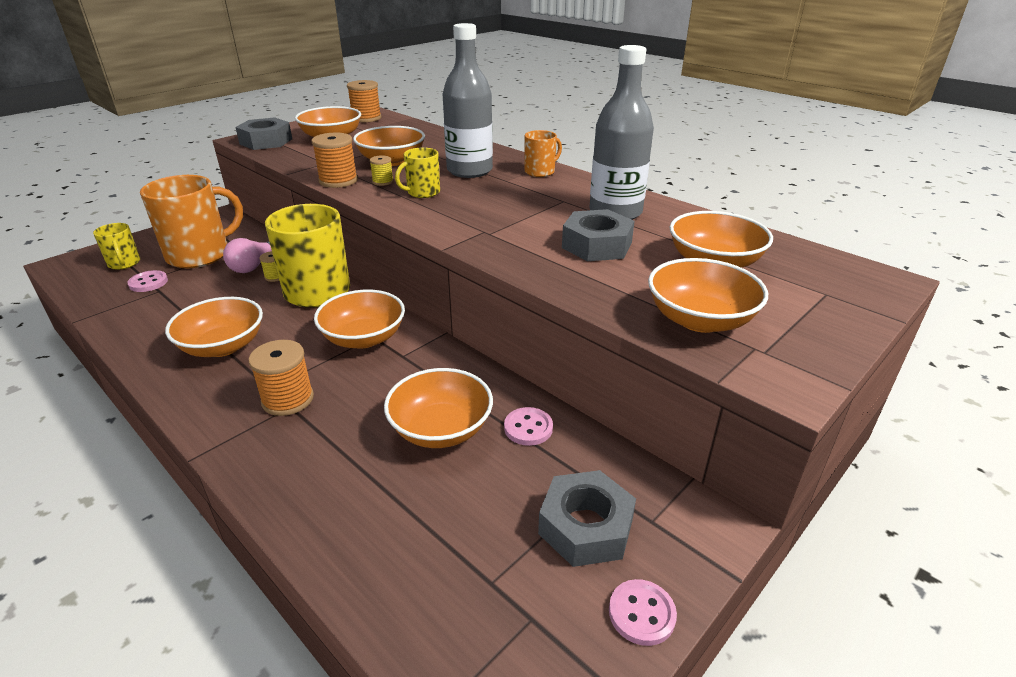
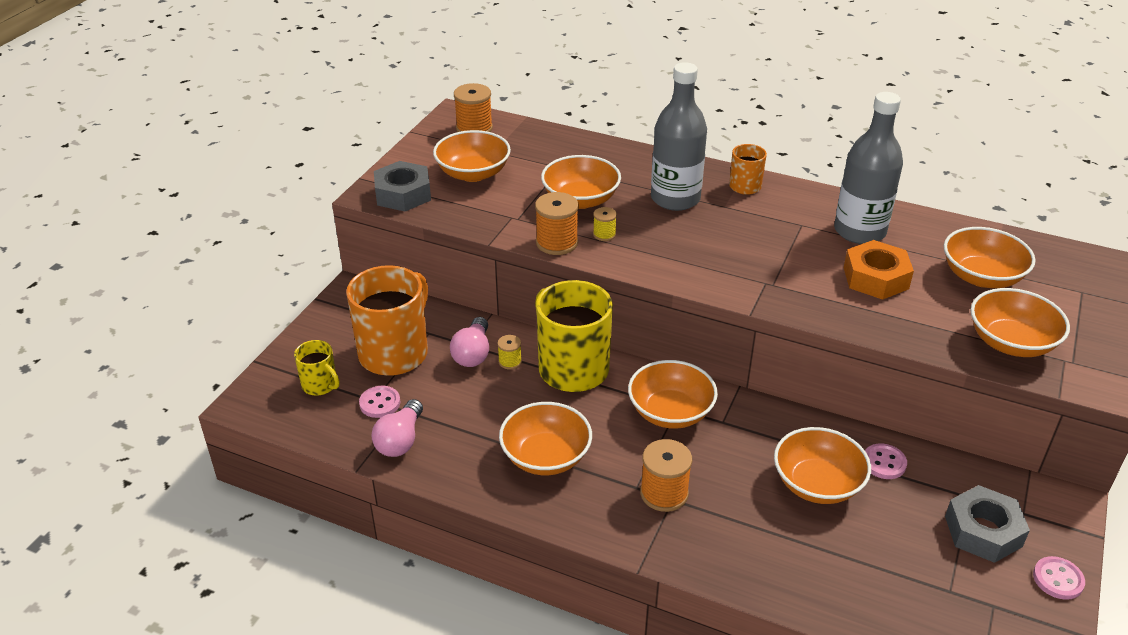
camera: 20 degrees left, 5 degrees up
(130, 309) = (400, 440): none -> pink light bulb
(422, 192) = (660, 242): yellow mug -> none
(596, 245) = (875, 278): grey nut -> orange nut

